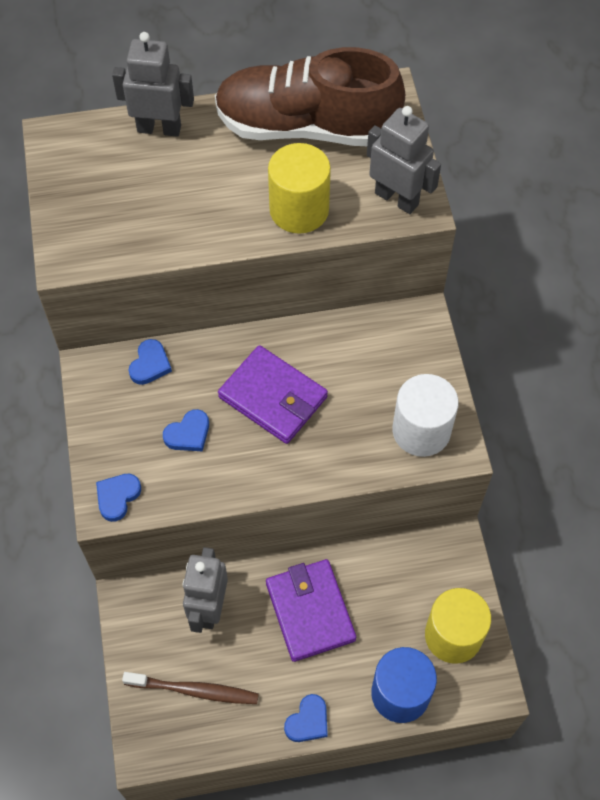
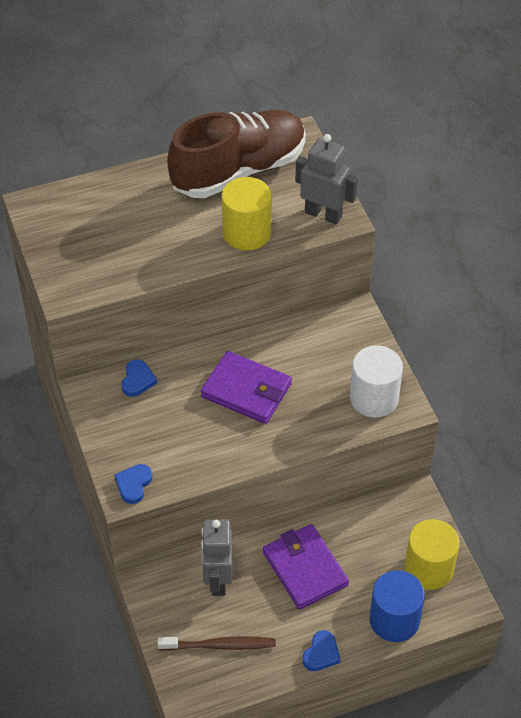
camera: 10 degrees left, 10 degrees down
(159, 128) = (118, 187): grey robot -> none
(188, 434) = (182, 428): blue heart -> none
(306, 127) = (238, 170): brown shoe -> brown shoe turned 150 degrees clockwise

